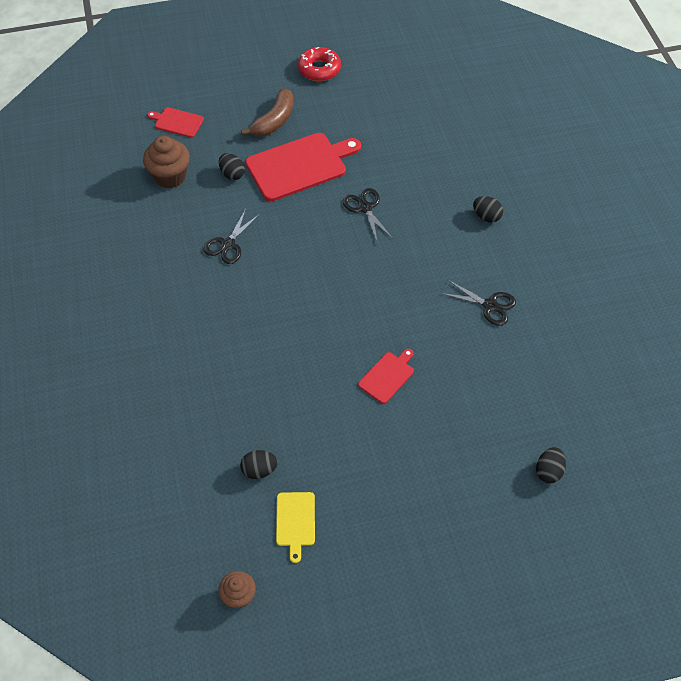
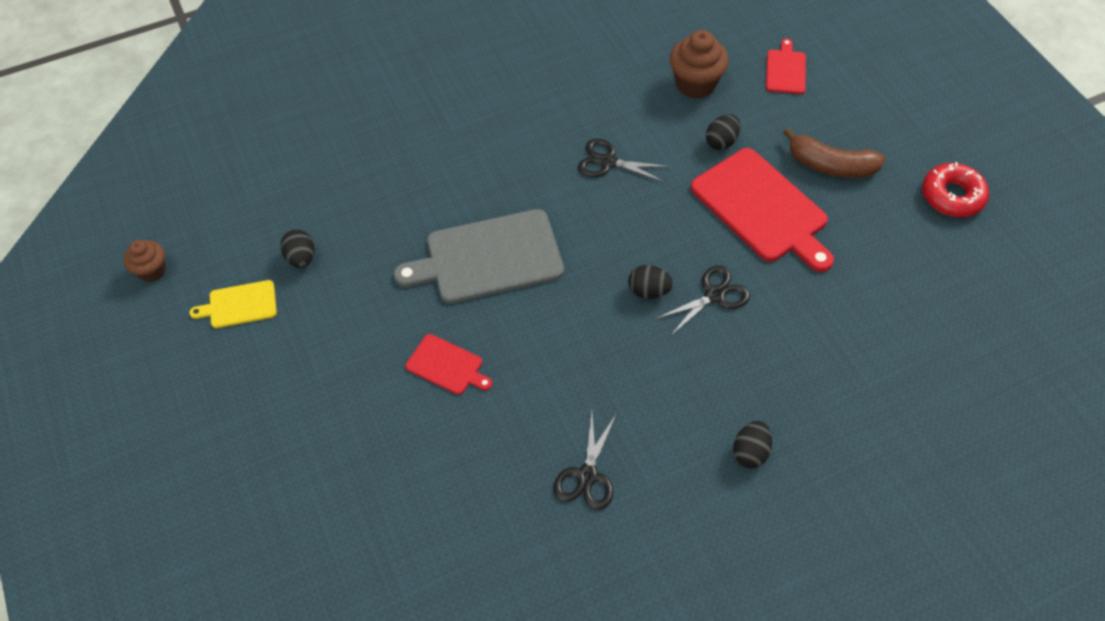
camera: 80 degrees right, 0 degrees up
(297, 336) = (488, 258): none -> grey cutting board
(548, 471) = (328, 582): black egg -> black egg (648, 291)

